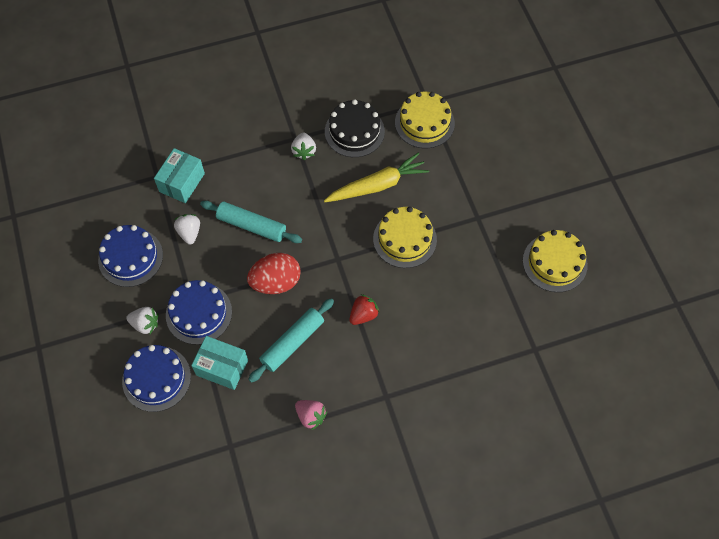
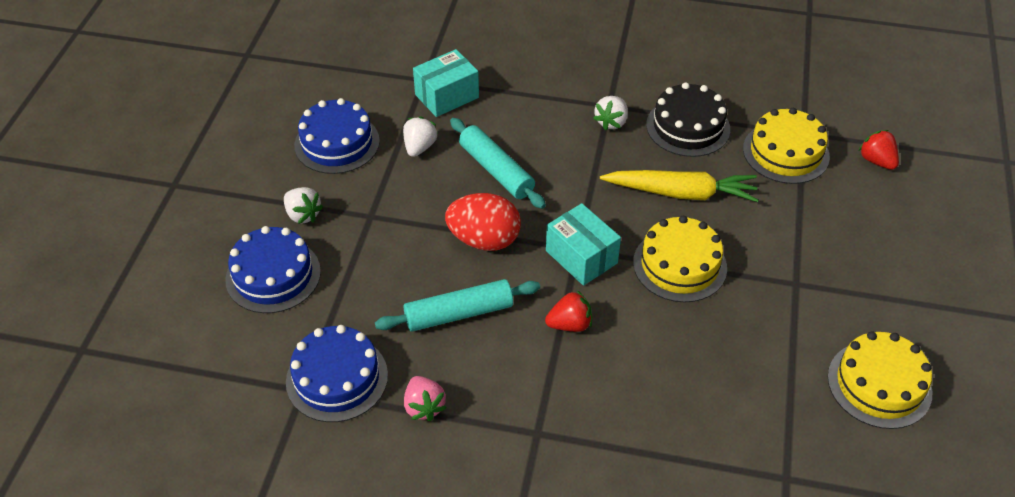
camera: 30 degrees right, 15 degrees down
(199, 313) = (370, 231): blue cake -> blue cake (337, 378)
(222, 367) = (355, 300): turquoise box -> turquoise box (581, 257)
(481, 103) = (876, 161): none -> red strawberry

